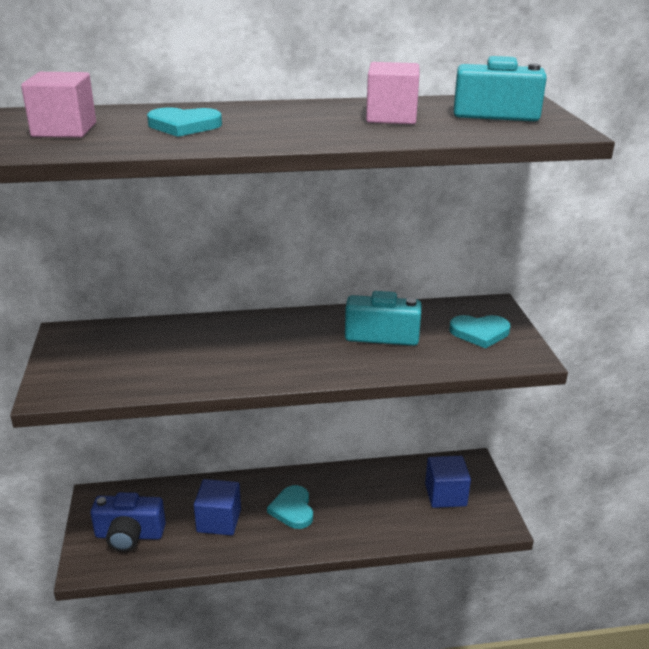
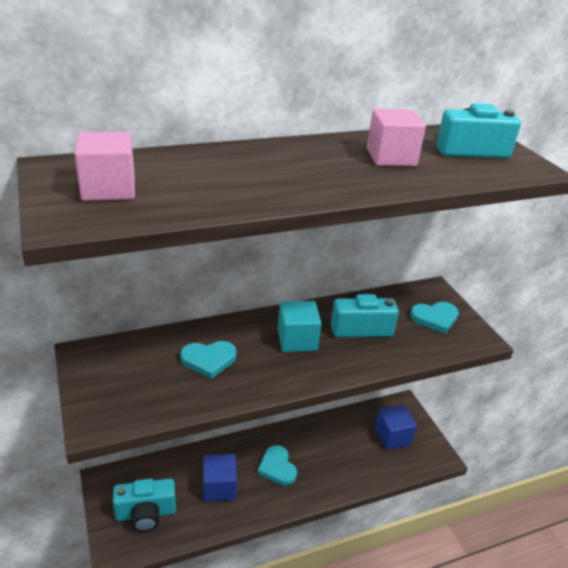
camera: 15 degrees left, 5 degrees up
(129, 535) = (146, 513): blue camera -> turquoise camera
(184, 126) = (219, 177): turquoise heart -> turquoise heart (209, 360)
(301, 340) = (297, 340): none -> turquoise cube

